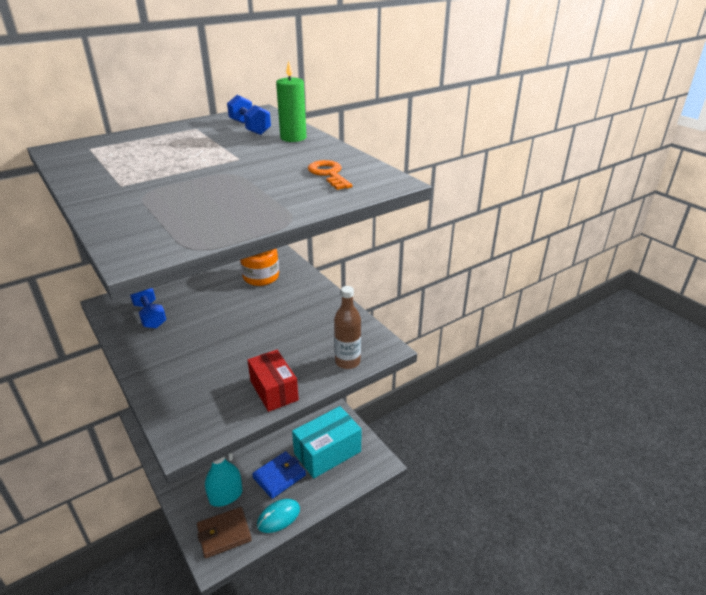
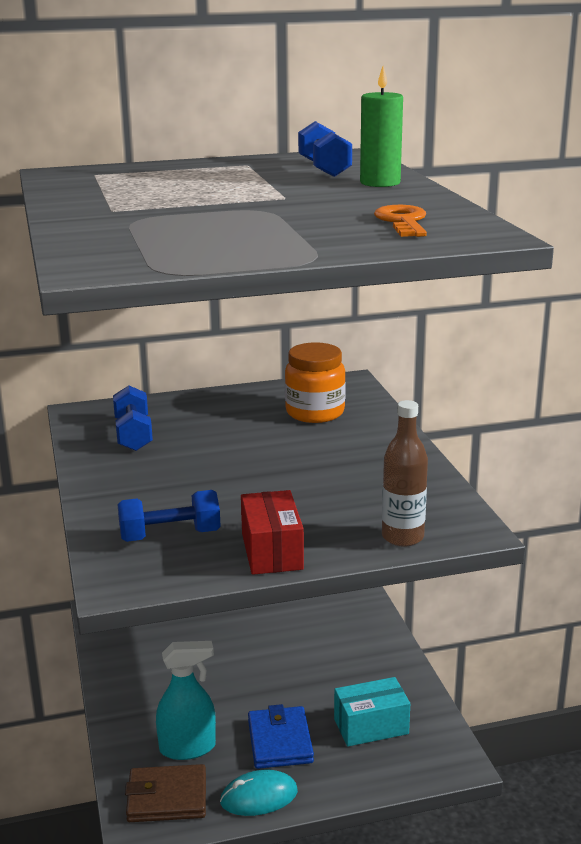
camera: 20 degrees right, 10 degrees down
(204, 392) = (170, 535): none -> blue dumbbell
(279, 476) = (280, 741): blue wallet -> blue wallet turned 75 degrees counterclockwise
(327, 452) = (371, 726): turquoise box -> turquoise box, size x0.66

